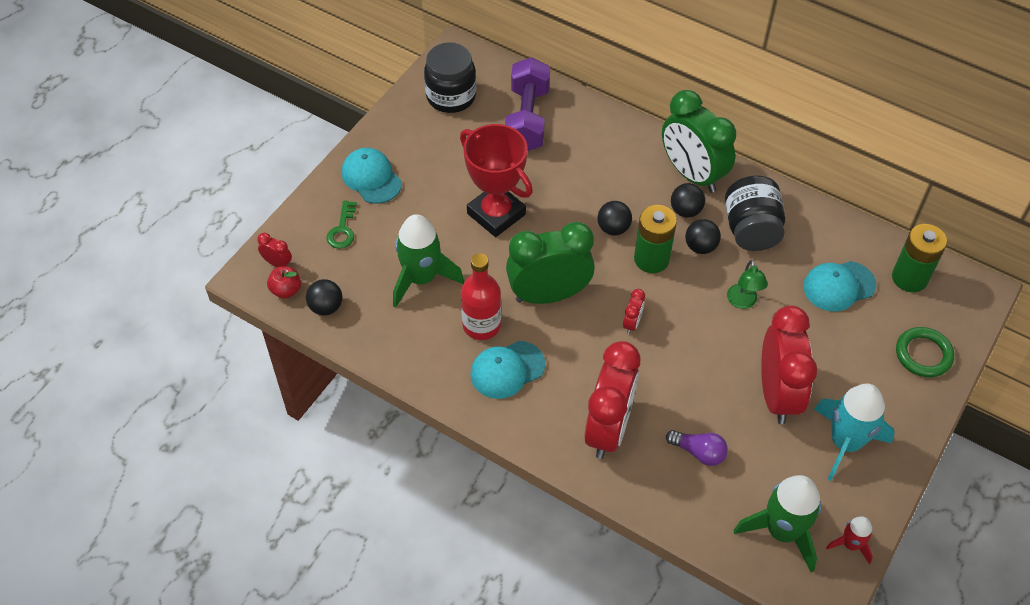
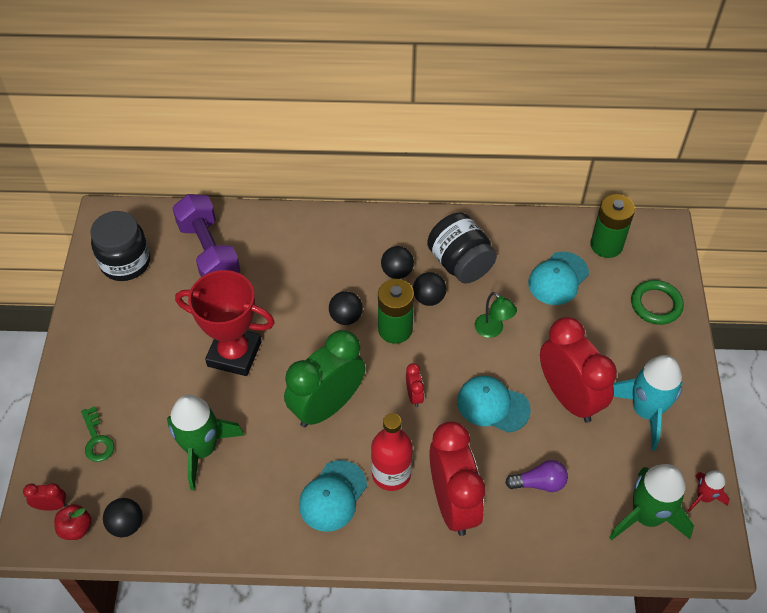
camera: 30 degrees left, 0 degrees up
(371, 178) = (95, 375): turquoise cap -> turquoise cap (492, 405)
(481, 325) = (284, 466): red bottle -> red bottle (391, 474)
(692, 174) = (382, 237): green clock -> none

